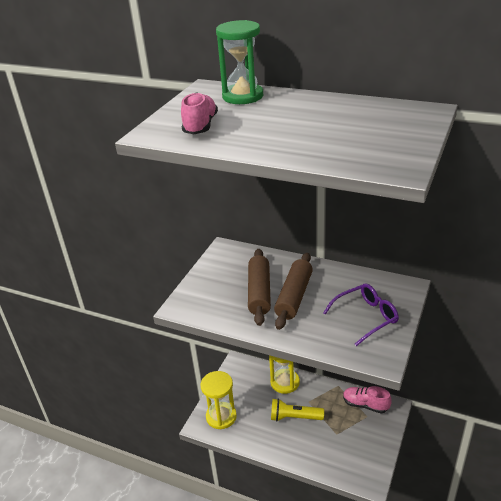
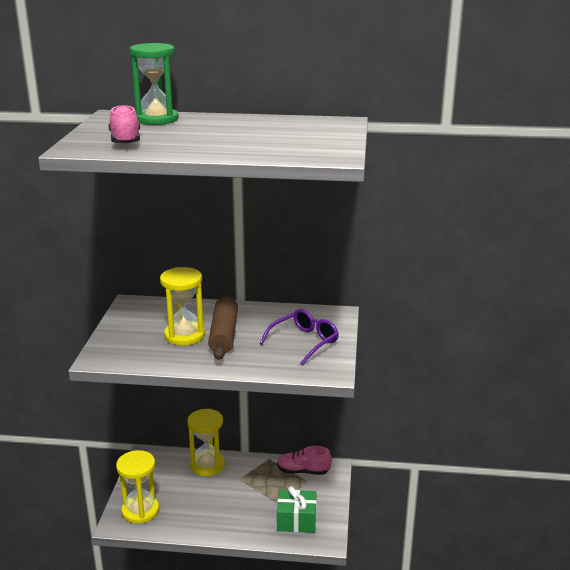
camera: 20 degrees left, 10 degrees down
(259, 292) = (184, 335): brown rolling pin -> yellow hourglass
(294, 417) = (227, 496): yellow flashlight -> none
(348, 455) = (296, 520): none -> green gift

